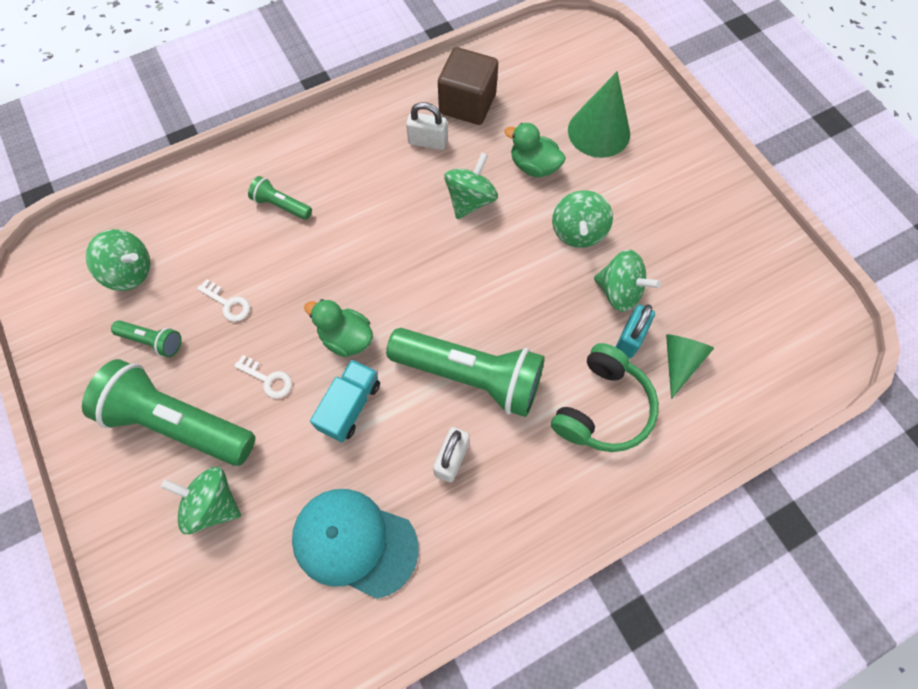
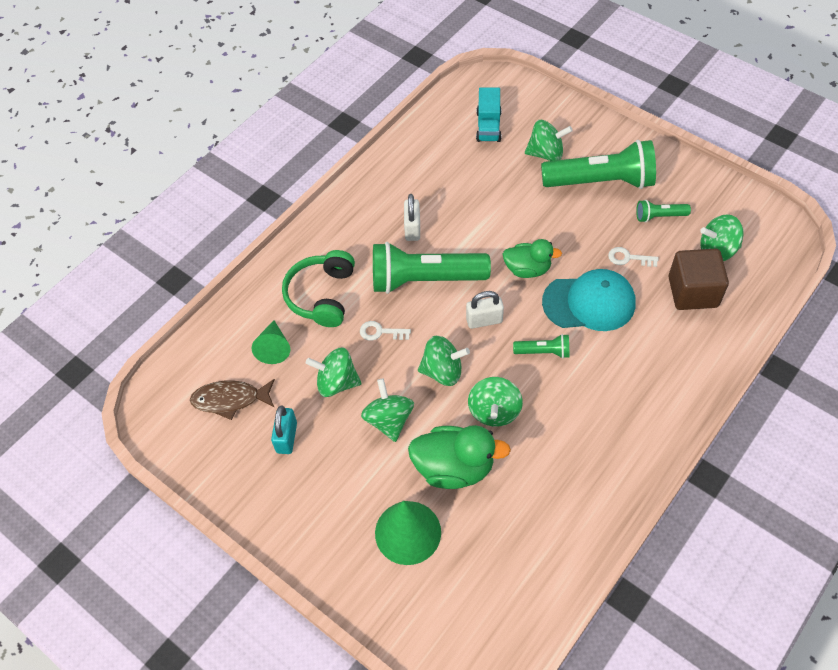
camera: 160 degrees right, 10 degrees down
(268, 379) = (563, 225): white key -> white key (381, 332)
(281, 205) = (647, 342): green flashlight -> green flashlight (543, 352)
(350, 406) = (497, 231): turquoise truck -> turquoise truck (488, 126)
(354, 542) = (449, 168): turquoise cap -> turquoise cap (589, 303)
(427, 142) = (563, 452): white padlock -> white padlock (484, 320)
(467, 104) = (550, 510): brown cube -> brown cube (693, 292)
(501, 259) = (442, 371): none -> green spinning top
(533, 166) = (454, 468): green duck -> green duck, size x1.51
(630, 338) = (317, 350): turquoise padlock -> turquoise padlock (286, 437)
(743, 319) = (230, 399): none -> brown fish

